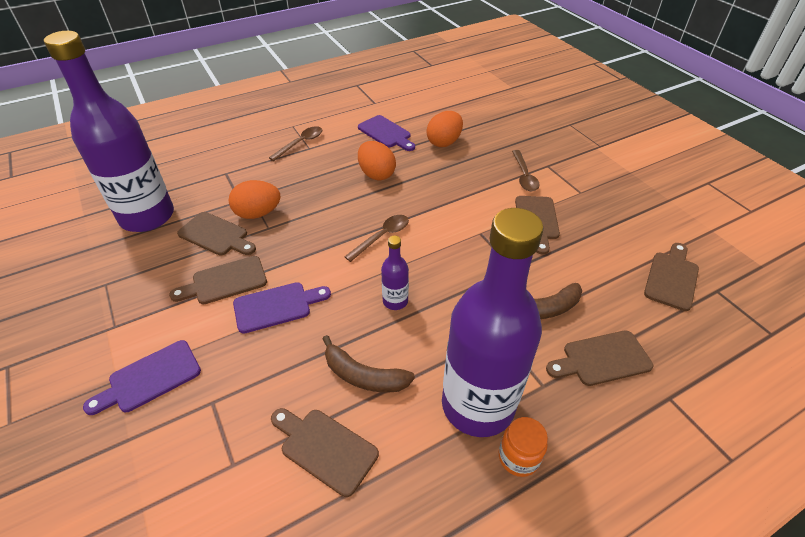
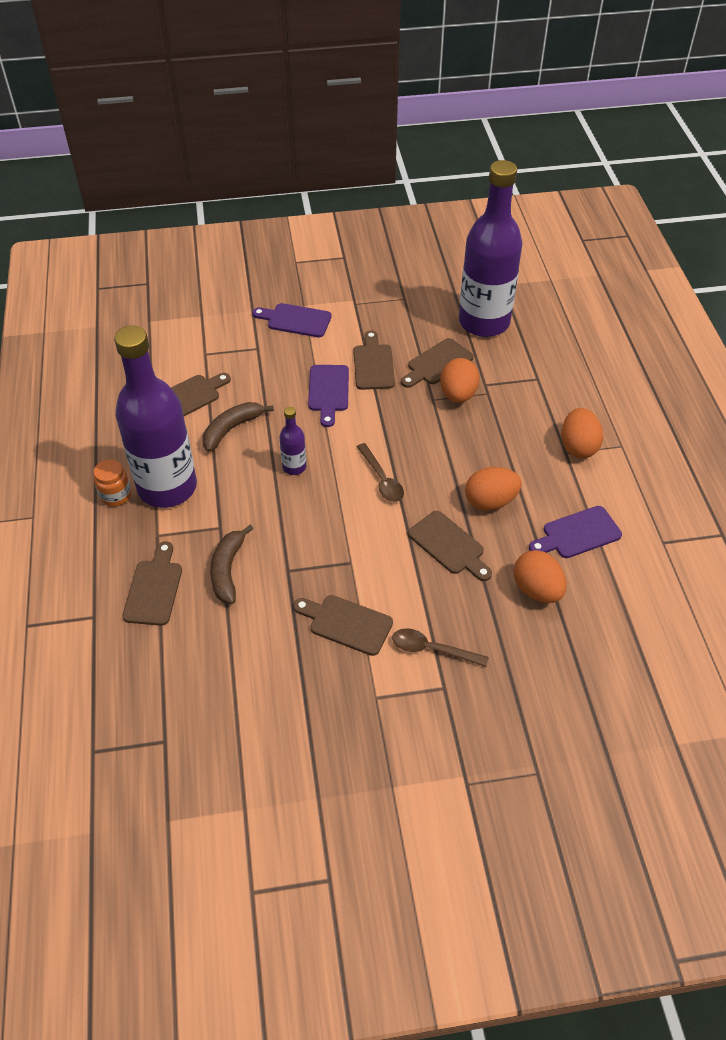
camera: 110 degrees right, 5 degrees up
(150, 378) = (295, 320): purple cutting board -> purple cutting board turned 60 degrees counterclockwise
(300, 143) = (578, 446): brown spoon -> orange egg
(672, 278) = (202, 708): brown cutting board -> brown cutting board (449, 545)

